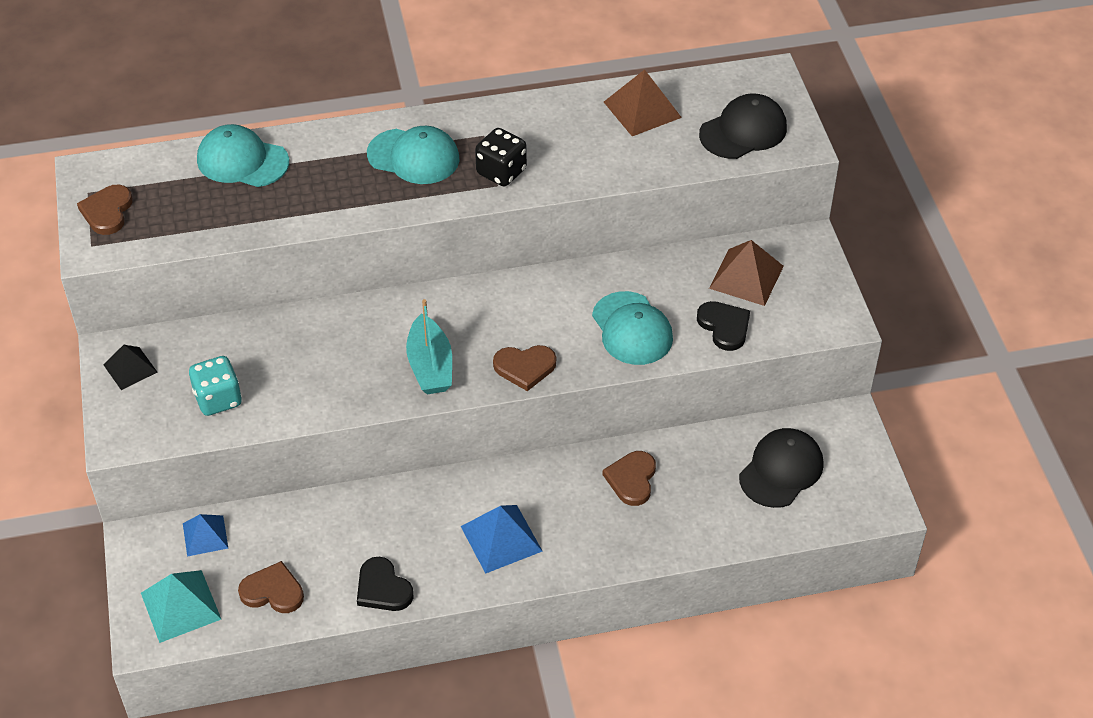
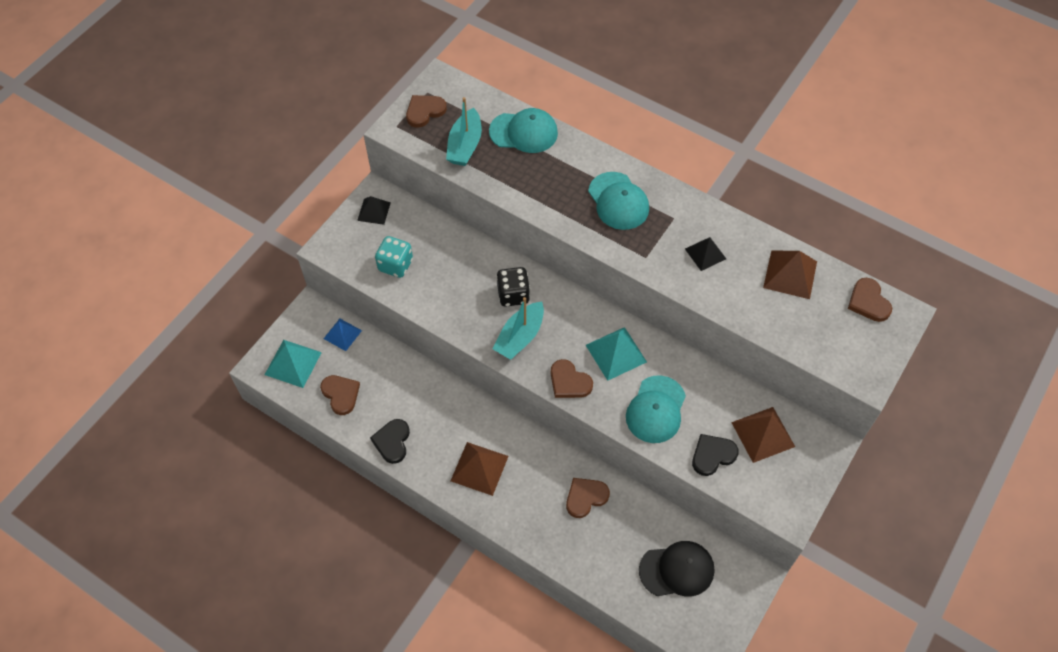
camera: 45 degrees right, 10 degrees up
(193, 213) = (465, 145): none -> turquoise boat
(242, 161) = (524, 132): turquoise cap -> turquoise cap turned 120 degrees clockwise
(501, 172) = (657, 250): black dice -> black dice (513, 295)
(501, 538) = (479, 468): blue pyramid -> brown pyramid
(539, 311) = (616, 353): none -> turquoise pyramid
(548, 144) = (705, 253): none -> black pyramid
(724, 326) = (712, 455): black heart -> black heart turned 135 degrees counterclockwise
(731, 85) = (868, 302): none -> brown heart
(743, 131) = (839, 340): black cap -> none

